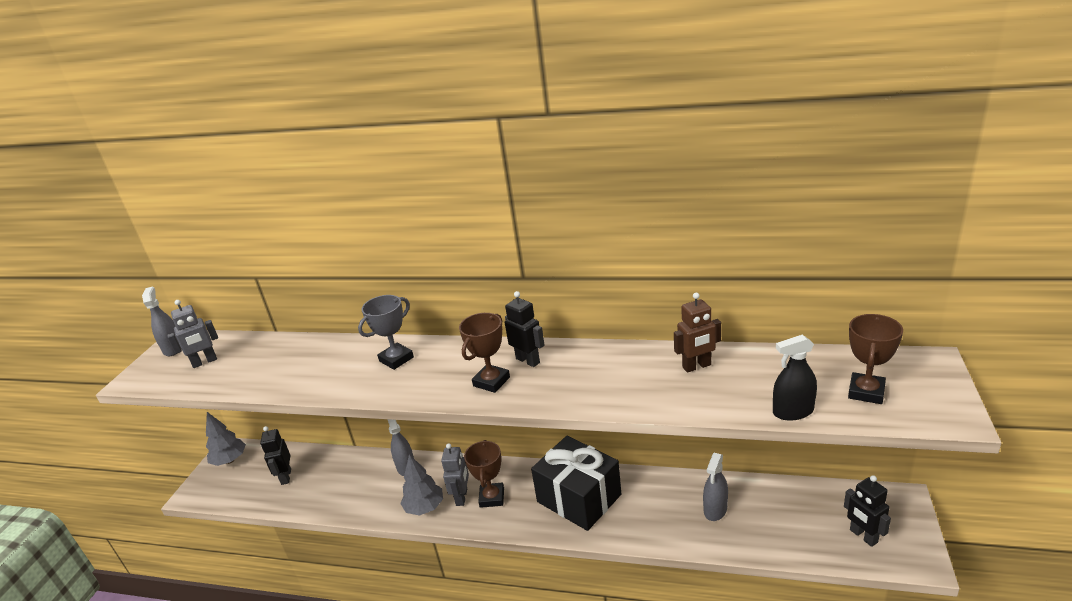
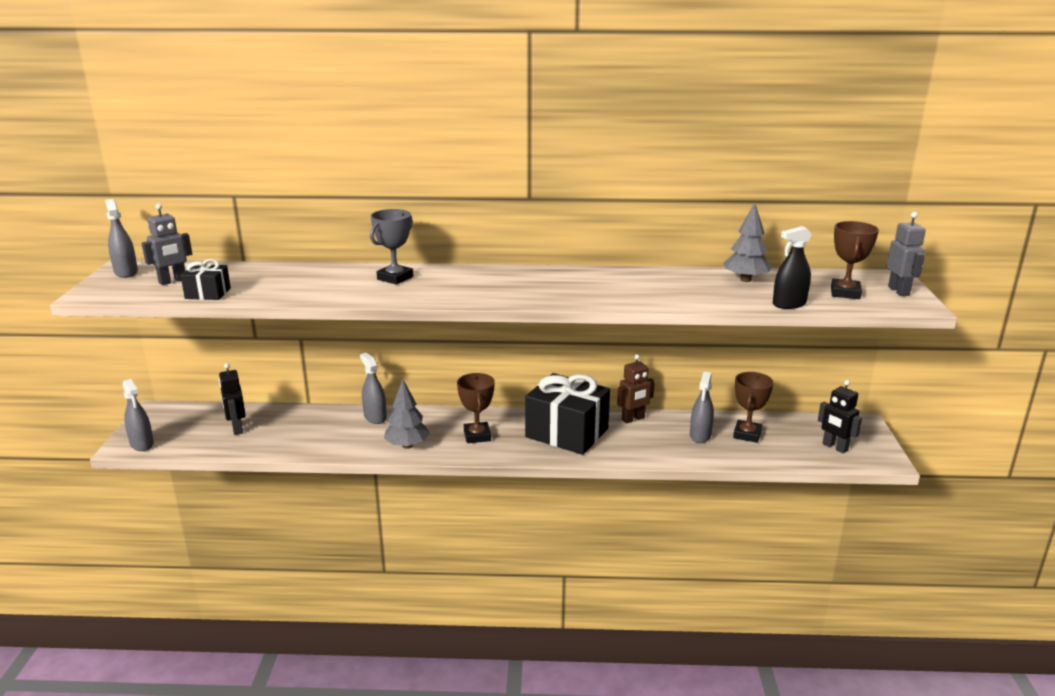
camera: 15 degrees left, 5 degrees down
(205, 492) = (142, 444): none -> grey spray bottle
(225, 381) = (208, 293): none -> black gift
(230, 460) = (161, 418): grey tree -> grey tree (745, 280)
(462, 497) = (445, 436): grey robot -> grey robot (899, 291)
(491, 381) = (503, 291): brown trophy -> brown trophy (747, 434)
(528, 360) = (533, 278): black robot -> none
(697, 366) = (695, 280): brown robot -> brown robot (633, 419)

